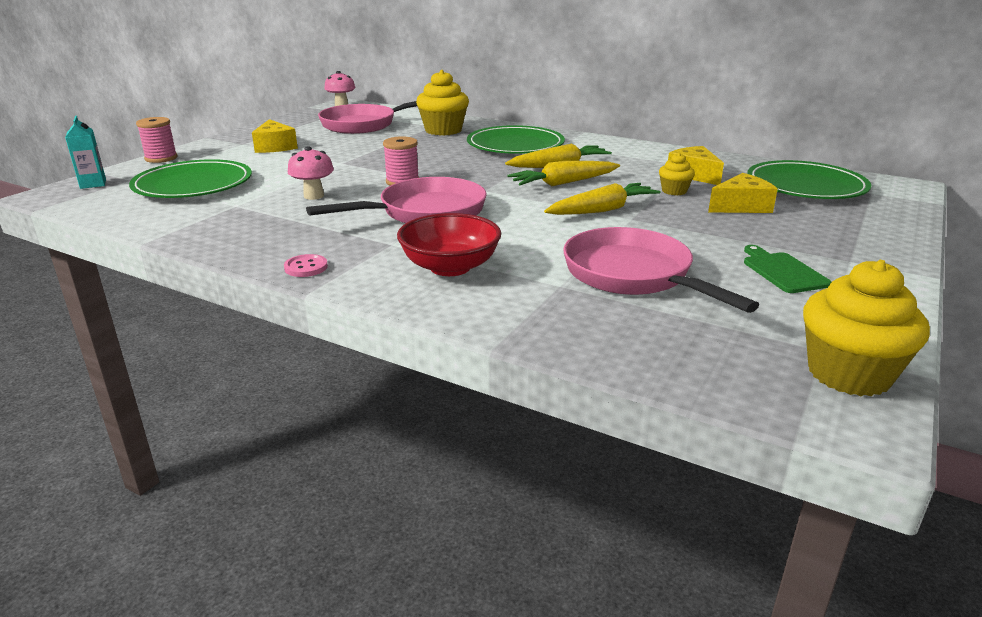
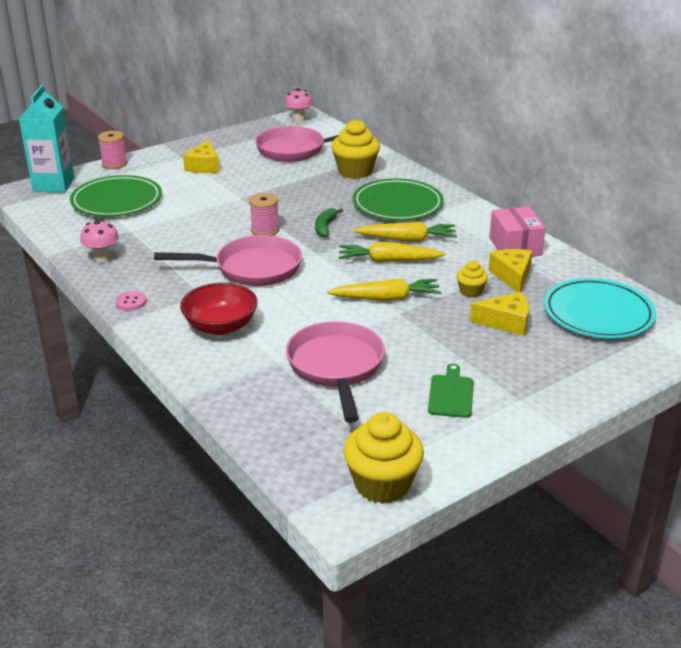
camera: 25 degrees right, 5 degrees up
(93, 184) = (54, 185): turquoise carton -> turquoise carton, size x1.94
(314, 196) = (189, 232): pink mushroom -> pink mushroom (102, 258)
(465, 170) = (325, 227): none -> green banana
(664, 156) = (515, 246): none -> pink box
(806, 186) = (598, 313): green plate -> turquoise plate

